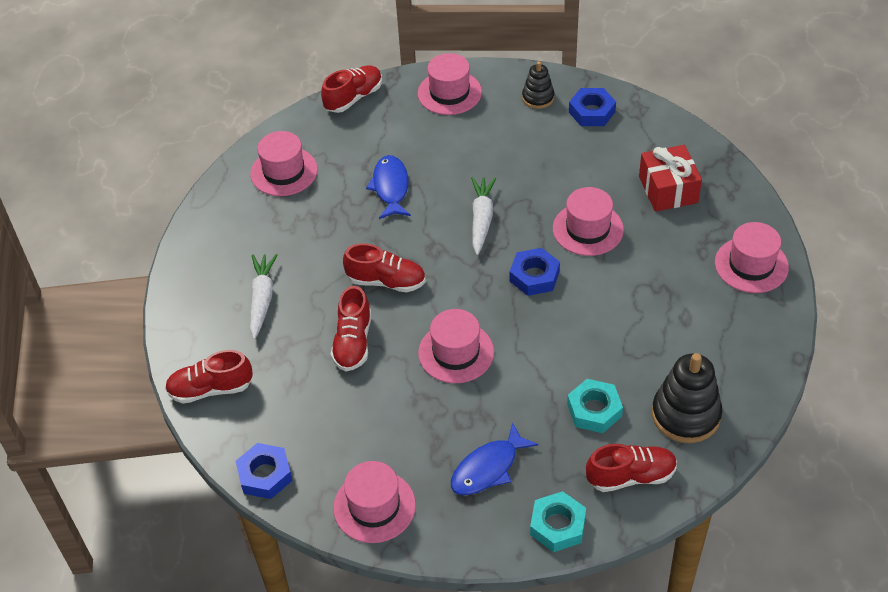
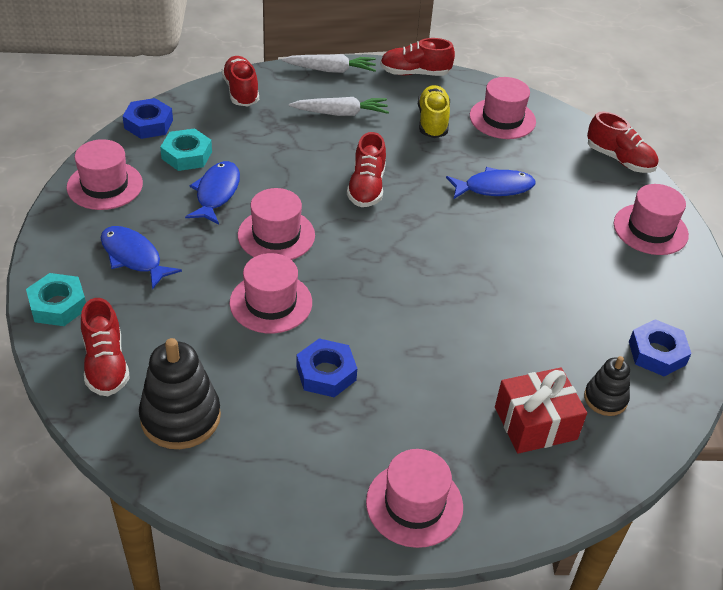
camera: 80 degrees right, 5 degrees down
(284, 225) = (432, 122): none -> yellow shoe
(353, 342) = (290, 168): red shoe -> red shoe (414, 73)
(391, 404) = (216, 193): none -> blue fish
(481, 219) = (459, 254): white carrot -> white carrot (331, 70)
(534, 276) = (380, 295): blue nut -> blue nut (326, 373)
(538, 98) = (666, 303): black stacking toy -> black stacking toy (605, 399)
(588, 229) = (456, 342): pink hat -> pink hat (271, 303)
(594, 410) = (195, 338): turquoise nut -> turquoise nut (187, 155)

